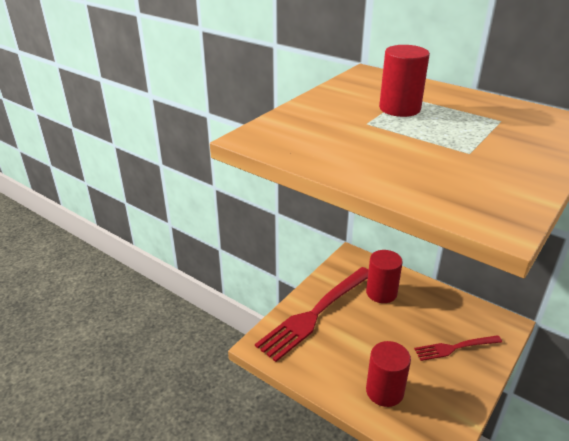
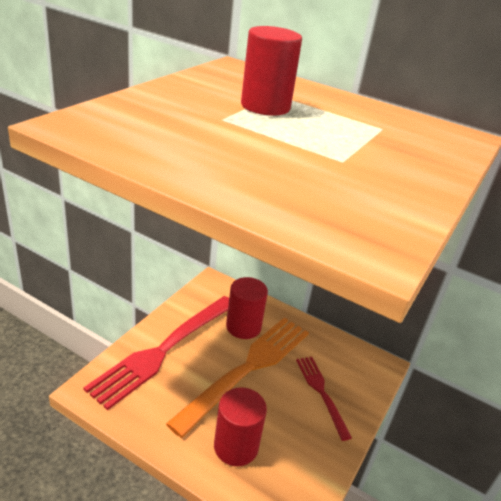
camera: 10 degrees left, 0 degrees up
(388, 328) = (247, 368): none -> orange fork
(455, 348) = (321, 393): red fork -> red fork turned 90 degrees clockwise

